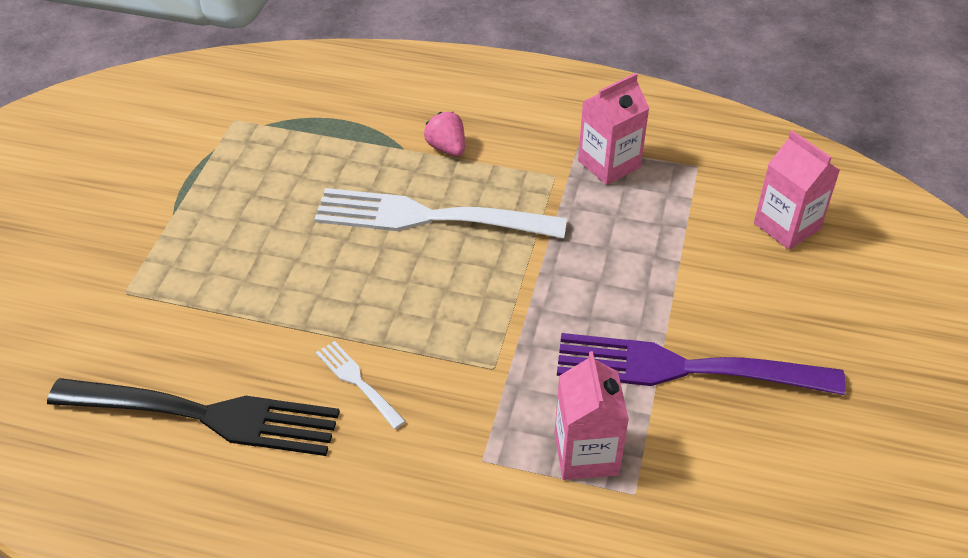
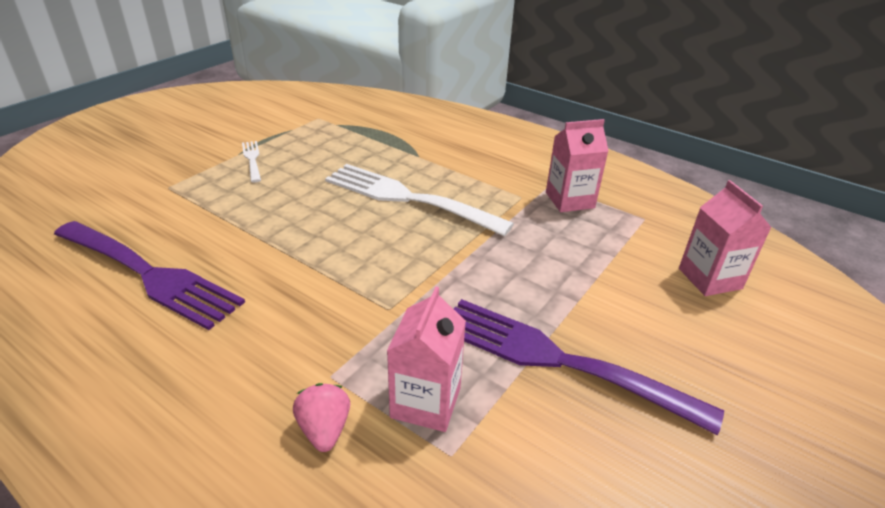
camera: 20 degrees right, 10 degrees down
(206, 416) = (149, 275): black fork -> purple fork
(358, 382) = (275, 286): white fork -> white fork (252, 159)
(446, 148) = (450, 163): pink strawberry -> pink strawberry (324, 429)

